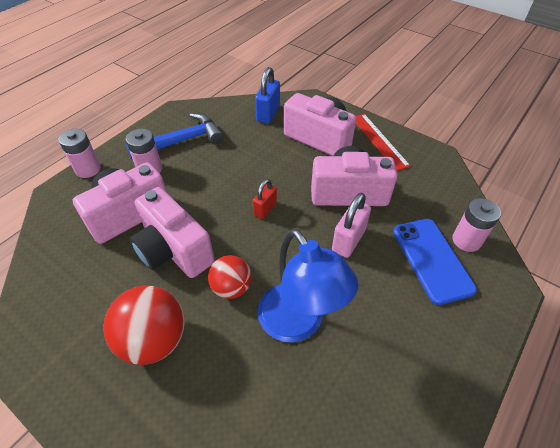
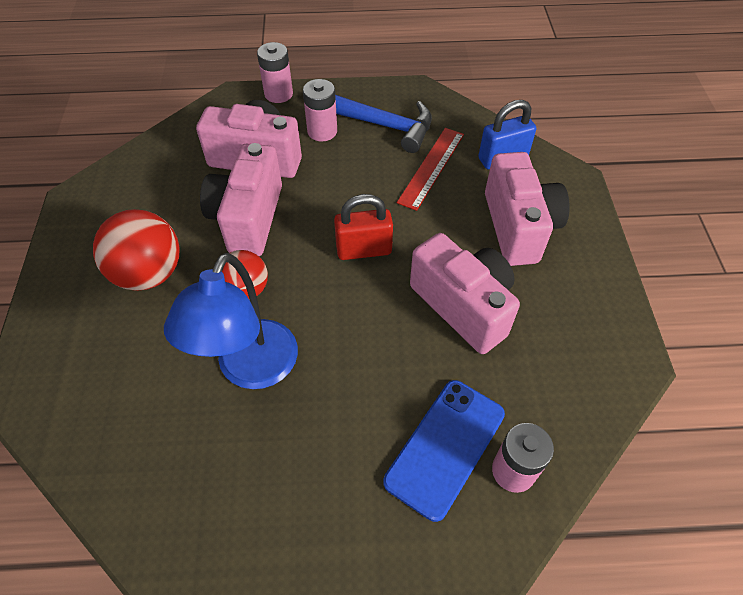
camera: 50 degrees right, 5 degrees up
(265, 209) = (364, 250): red padlock -> red padlock, size x1.52
(348, 240) = (393, 348): pink padlock -> none
(379, 141) = (583, 284): red ruler -> red ruler (431, 167)

